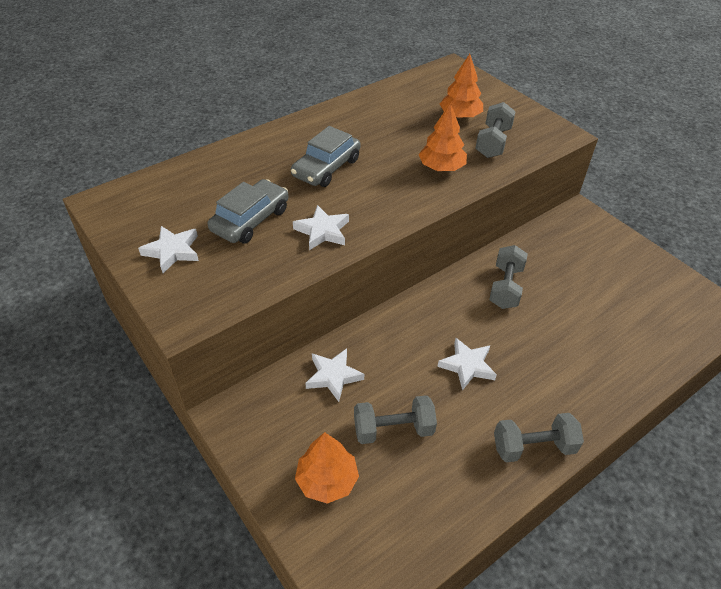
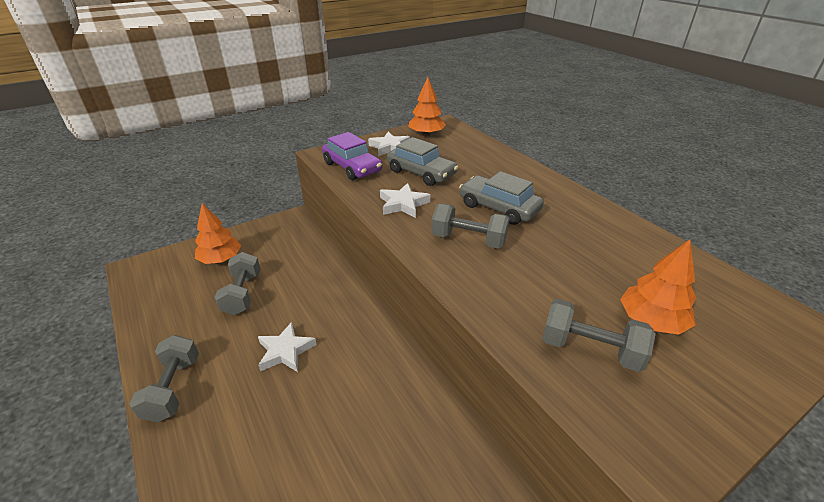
camera: 95 degrees right, 10 degrees down
(230, 282) = (352, 167): none -> purple car
(333, 376) = (306, 264): white star -> none
(441, 167) = (514, 287): orange tree -> orange tree (426, 134)
(505, 287) = (387, 407): grey dumbbell -> grey dumbbell (468, 240)

